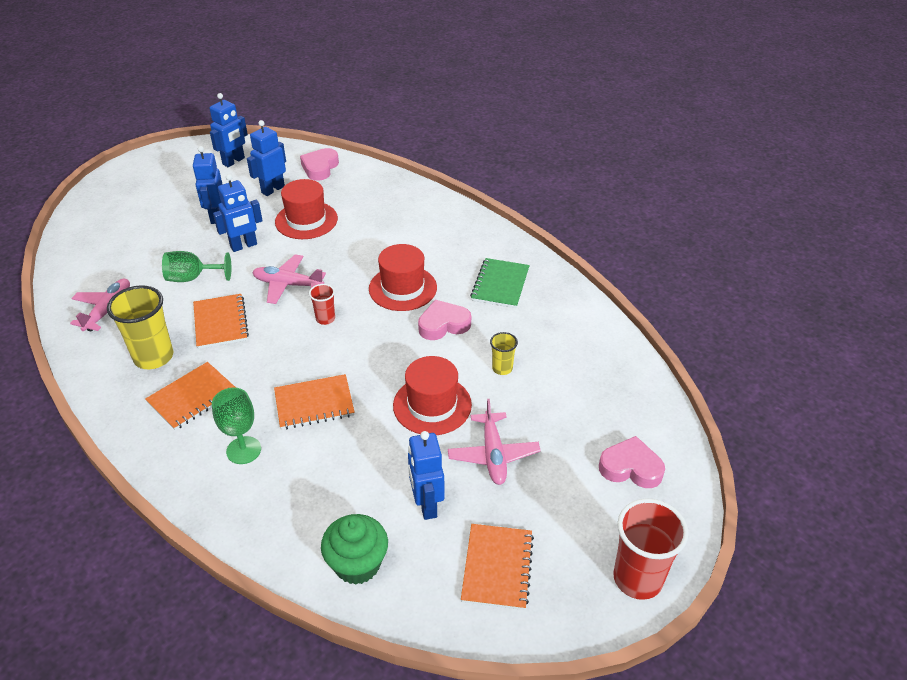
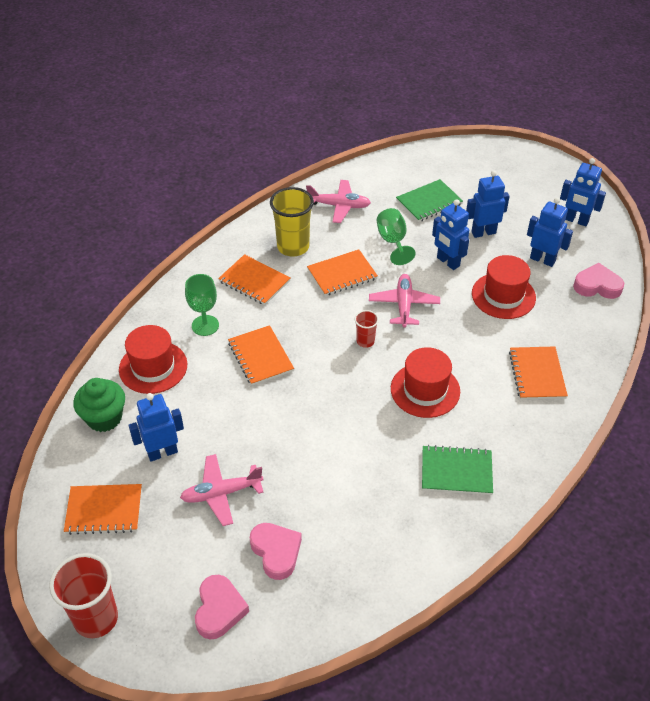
camera: 80 degrees right, 5 degrees up
(149, 243) = (429, 202): none -> green notebook
(407, 220) = (537, 374): none -> orange notebook
(432, 405) = (273, 439): red hat -> red hat (153, 367)
(443, 324) = (381, 431): pink heart -> pink heart (276, 552)
(502, 368) = (331, 488): yellow cup -> none

